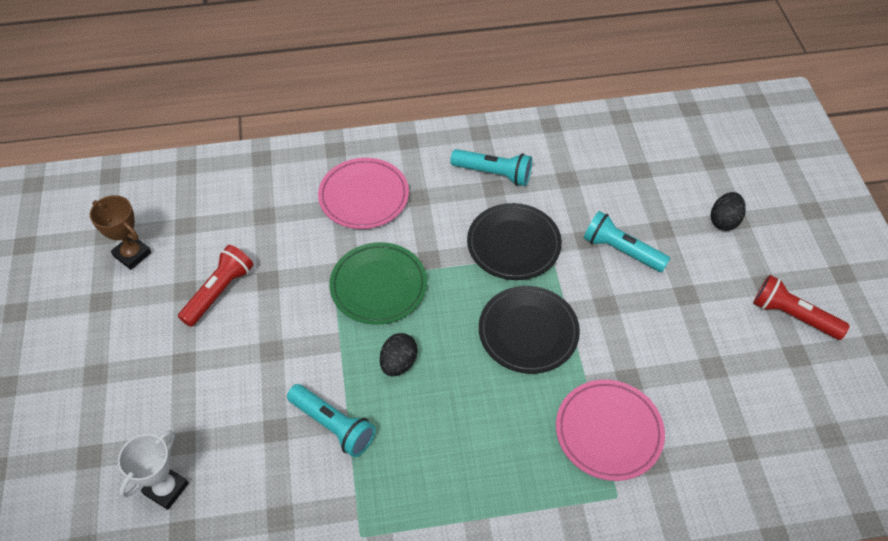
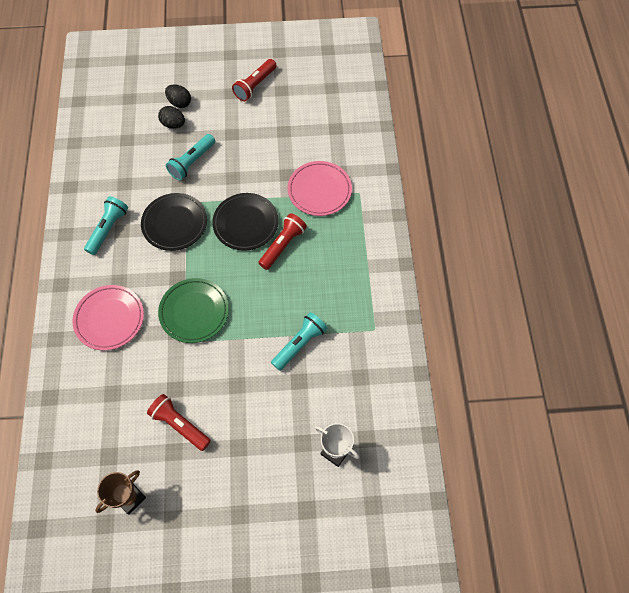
camera: 85 degrees left, 10 degrees up
(398, 363) = (258, 302): black egg -> black egg (173, 124)
(497, 386) = (283, 245): none -> red flashlight

